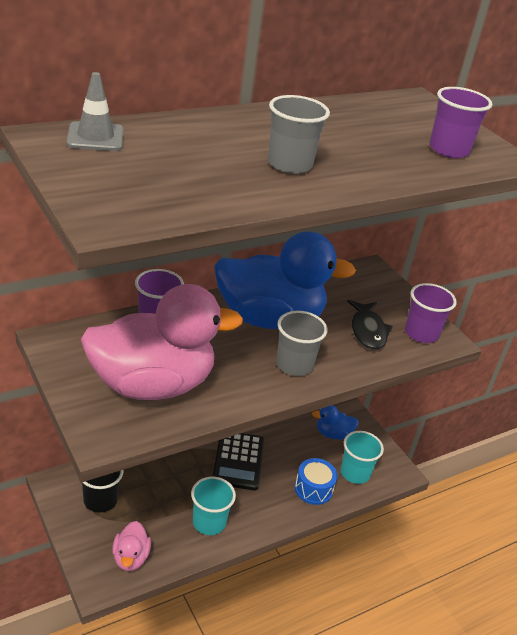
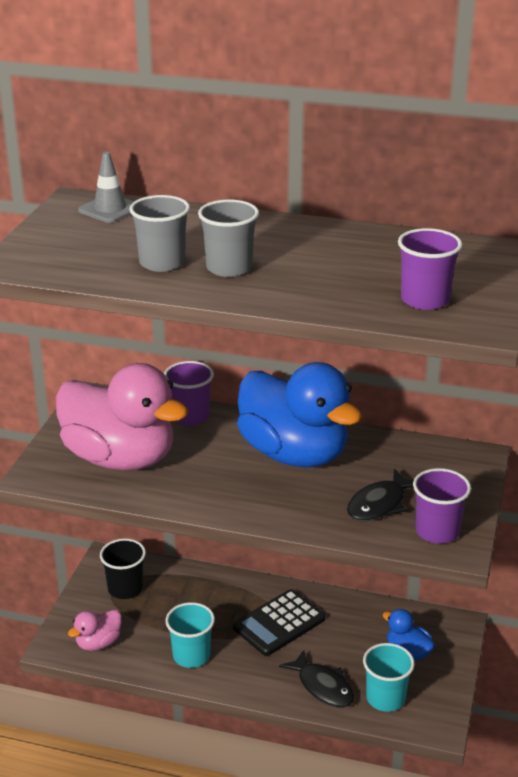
camera: 50 degrees right, 5 degrees down
(294, 365) = (260, 498): grey cup -> grey cup (162, 263)
(313, 489) = (322, 686): blue drum -> black fish

